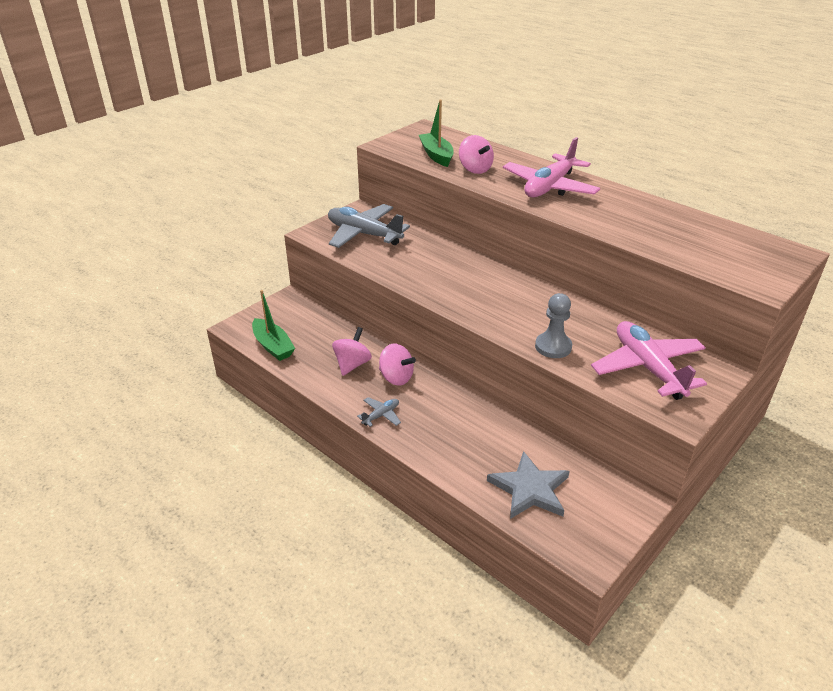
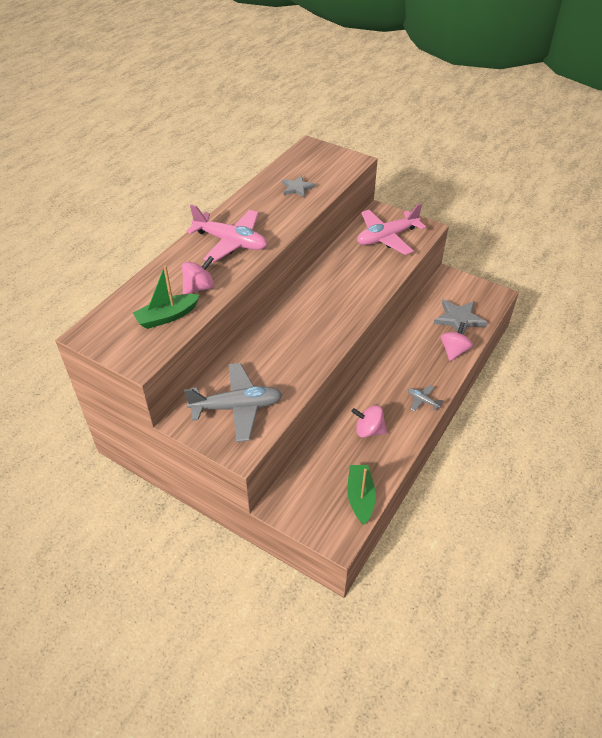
camera: 100 degrees left, 10 degrees up
(273, 346) = (360, 497): green boat -> green boat turned 45 degrees counterclockwise
(364, 234) = (237, 407): grey plane -> grey plane turned 120 degrees counterclockwise
(396, 377) = (376, 398): pink spinning top -> pink spinning top (454, 351)
(553, 347) = (380, 276): grey pawn -> none
(670, 233) = (297, 188): none -> grey star

